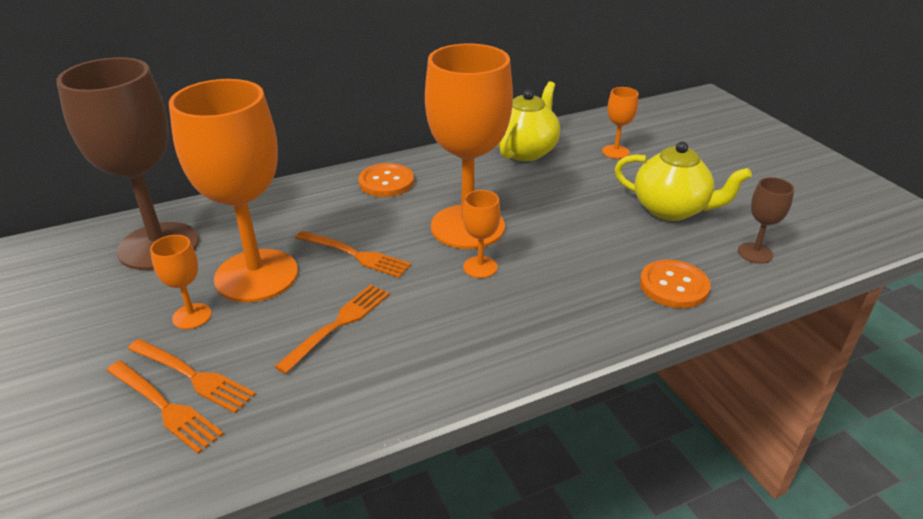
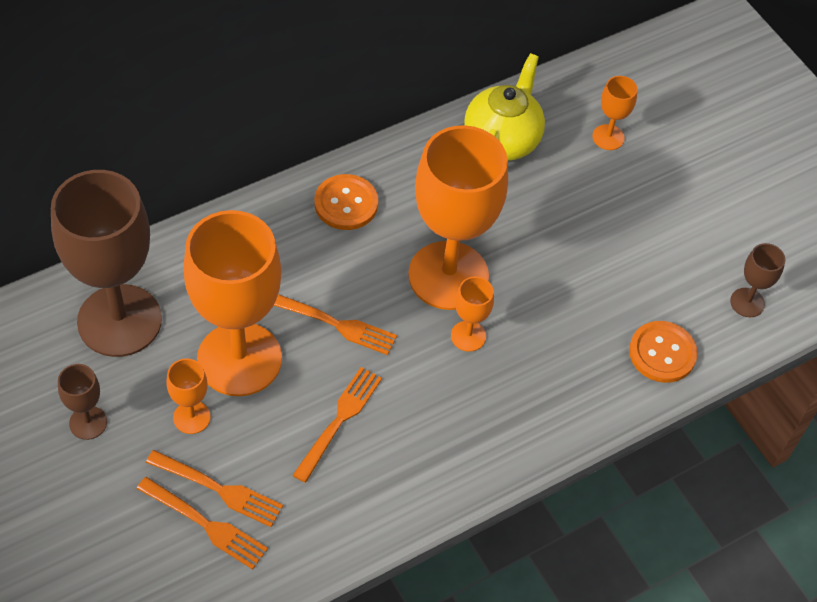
camera: 10 degrees left, 20 degrees up
(89, 316) = (88, 423): none -> brown goblet
(671, 209) = (666, 238): yellow teapot -> none

